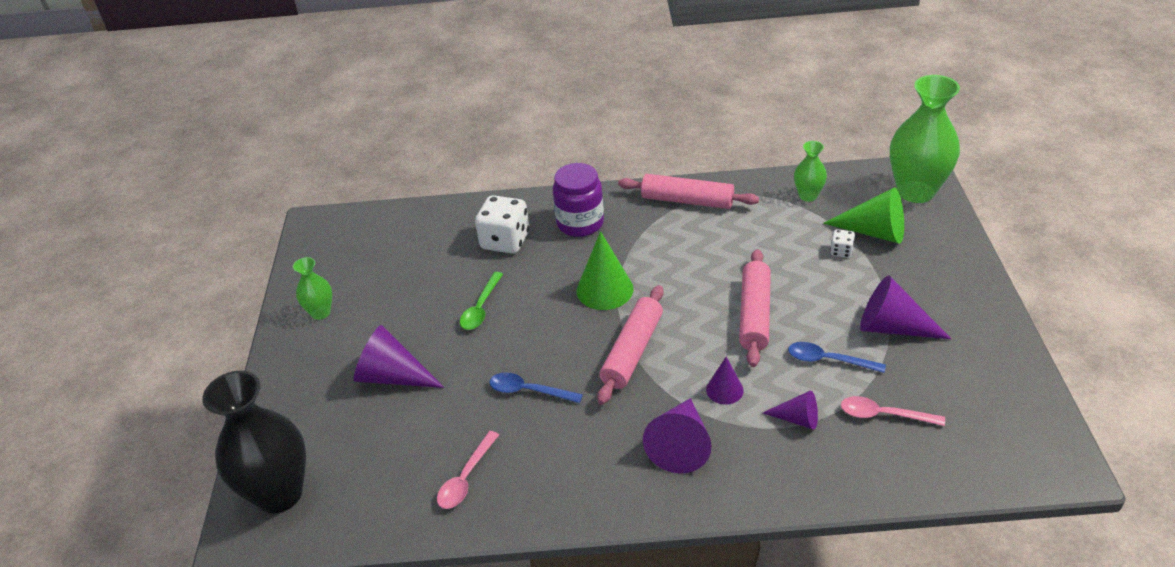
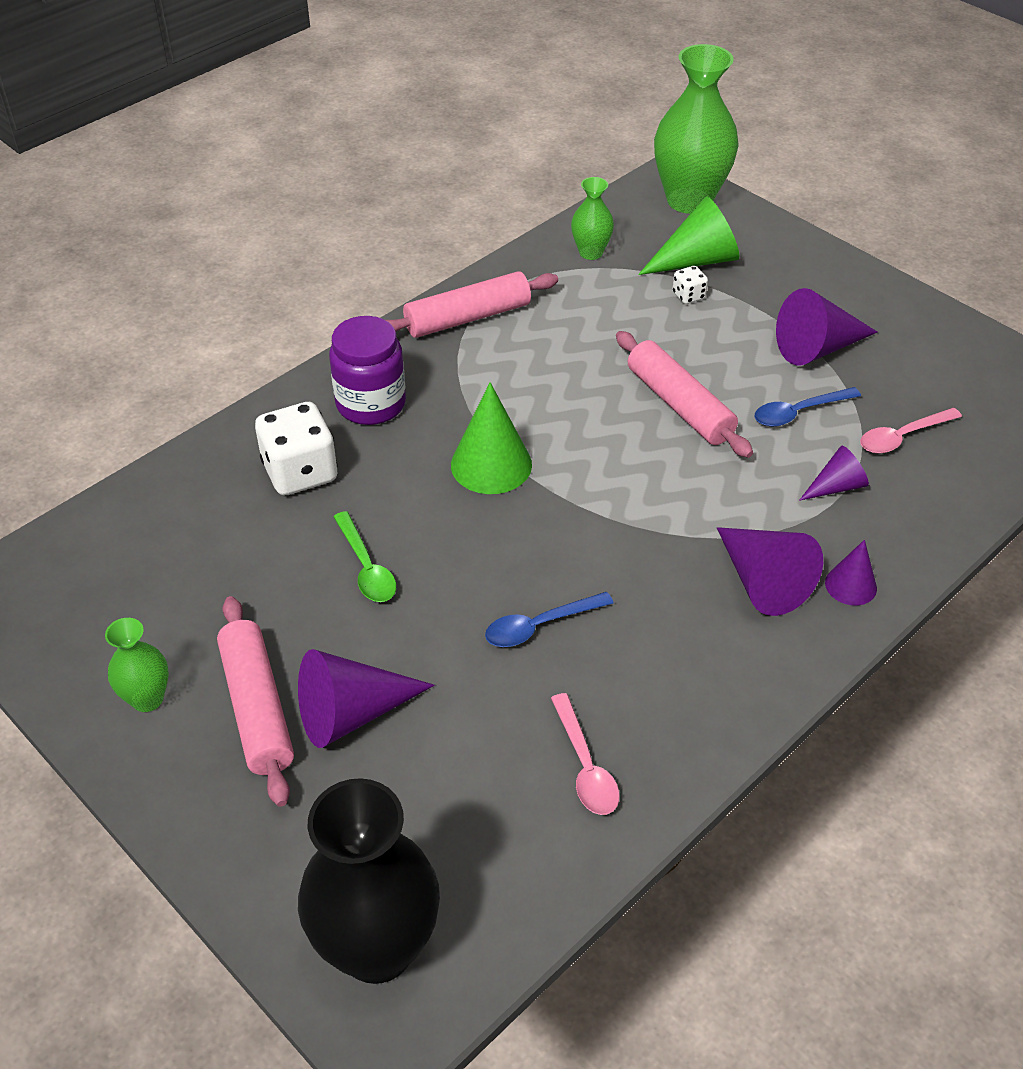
camera: 45 degrees left, 5 degrees up
(632, 351) = (601, 514): pink rolling pin -> pink rolling pin (257, 708)
(724, 390) = (739, 499): purple cone -> purple cone (850, 585)

